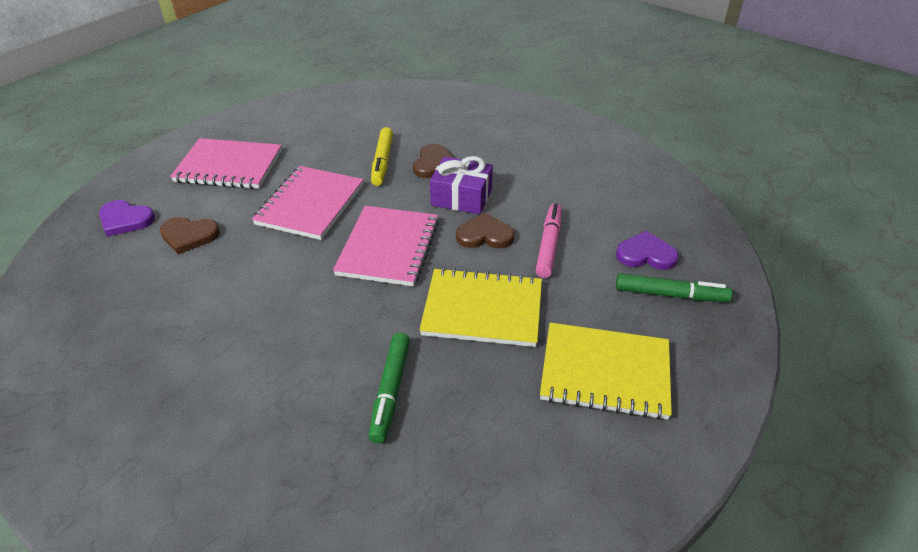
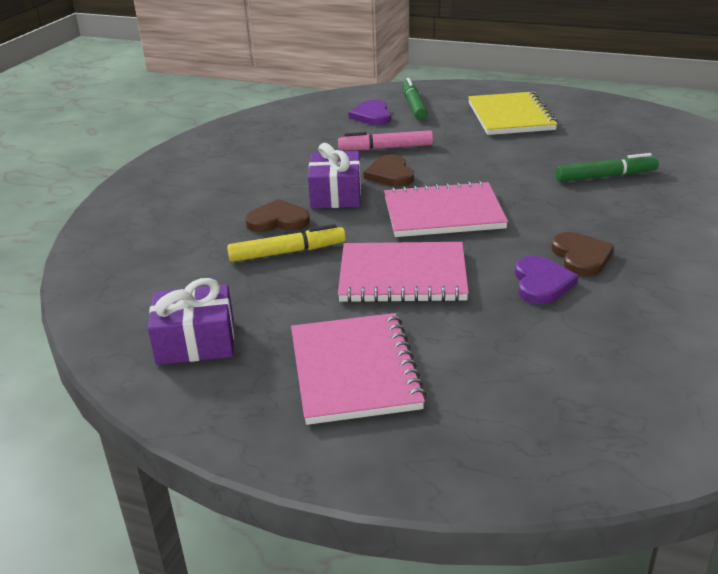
camera: 105 degrees left, 10 degrees down
(125, 220) = (537, 417): purple heart -> purple heart (541, 283)
(189, 236) = (523, 343): brown heart -> brown heart (581, 257)
(306, 120) = (196, 342): none -> purple gift
(482, 310) = (488, 160): yellow notebook -> none

